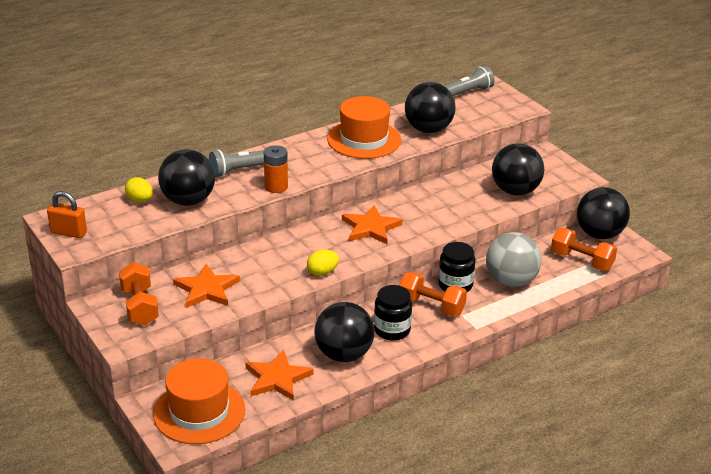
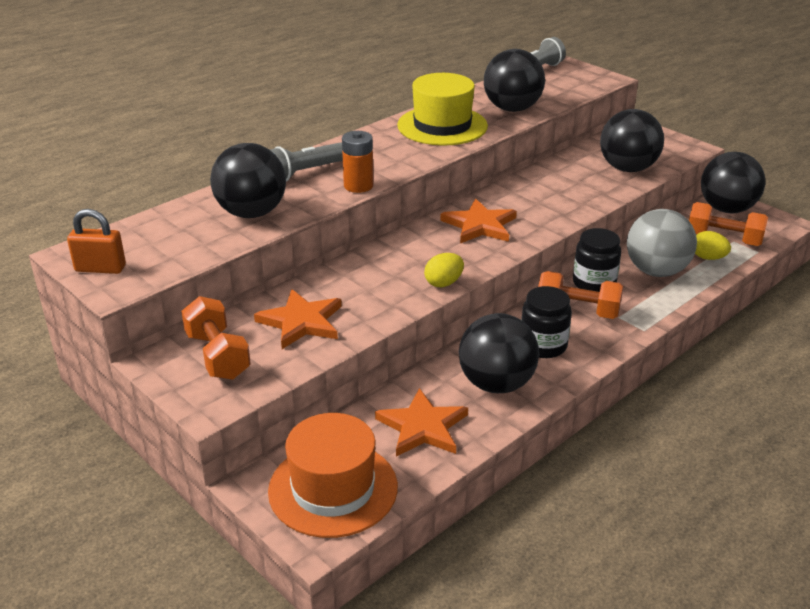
camera: 10 degrees left, 0 degrees up
(140, 200) = (187, 219): yellow egg -> yellow egg (708, 258)
(364, 139) = (442, 126): orange hat -> yellow hat

